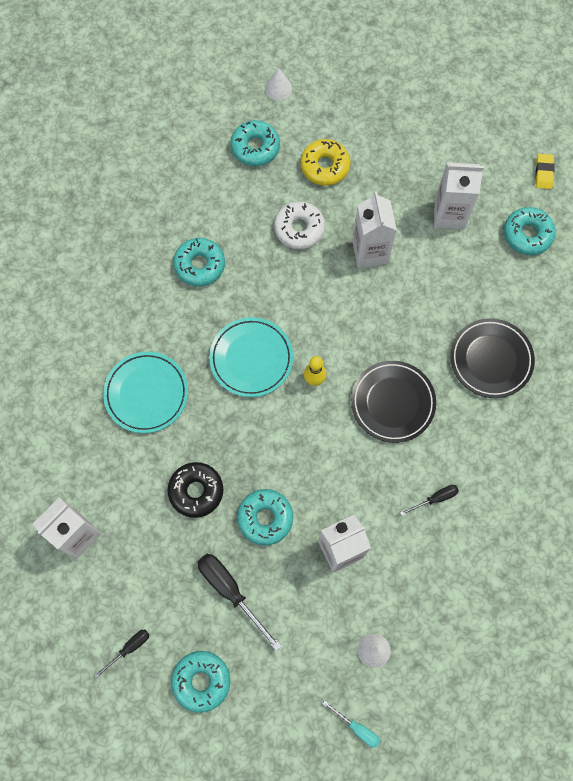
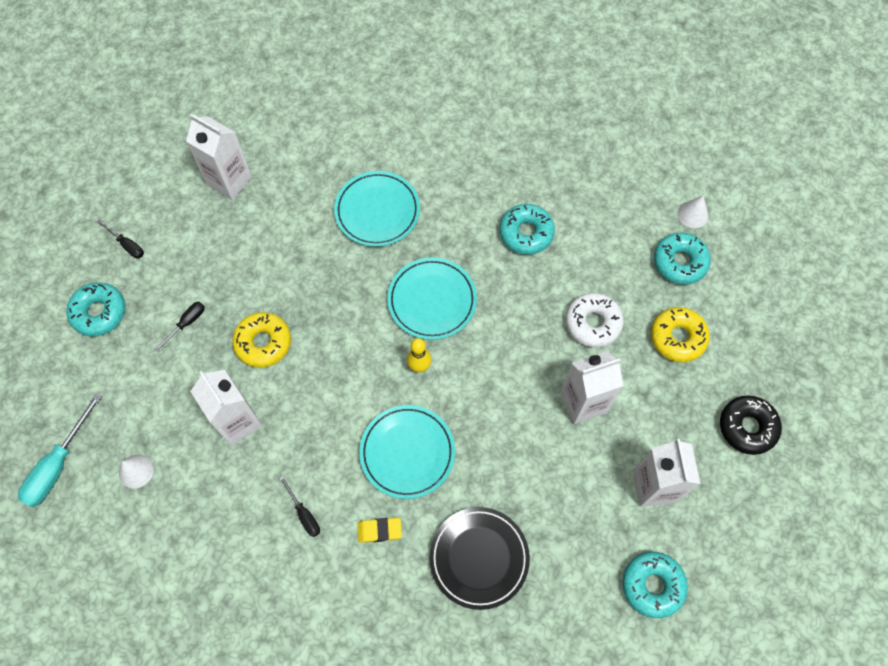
camera: 80 degrees right, 5 degrees down
(196, 491) = (283, 274): black donut -> black donut (747, 427)
(230, 591) = (187, 323): black screwdriver -> black screwdriver, size x0.55
(265, 518) = (263, 343): turquoise donut -> yellow donut
(278, 88) = (762, 273): white cone -> white cone (693, 214)
(357, 728) = (58, 465): turquoise screwdriver -> turquoise screwdriver, size x1.82
(392, 402) = (407, 452): black plate -> turquoise plate
(543, 173) = (744, 598): yellow eraser -> yellow eraser (379, 530)

